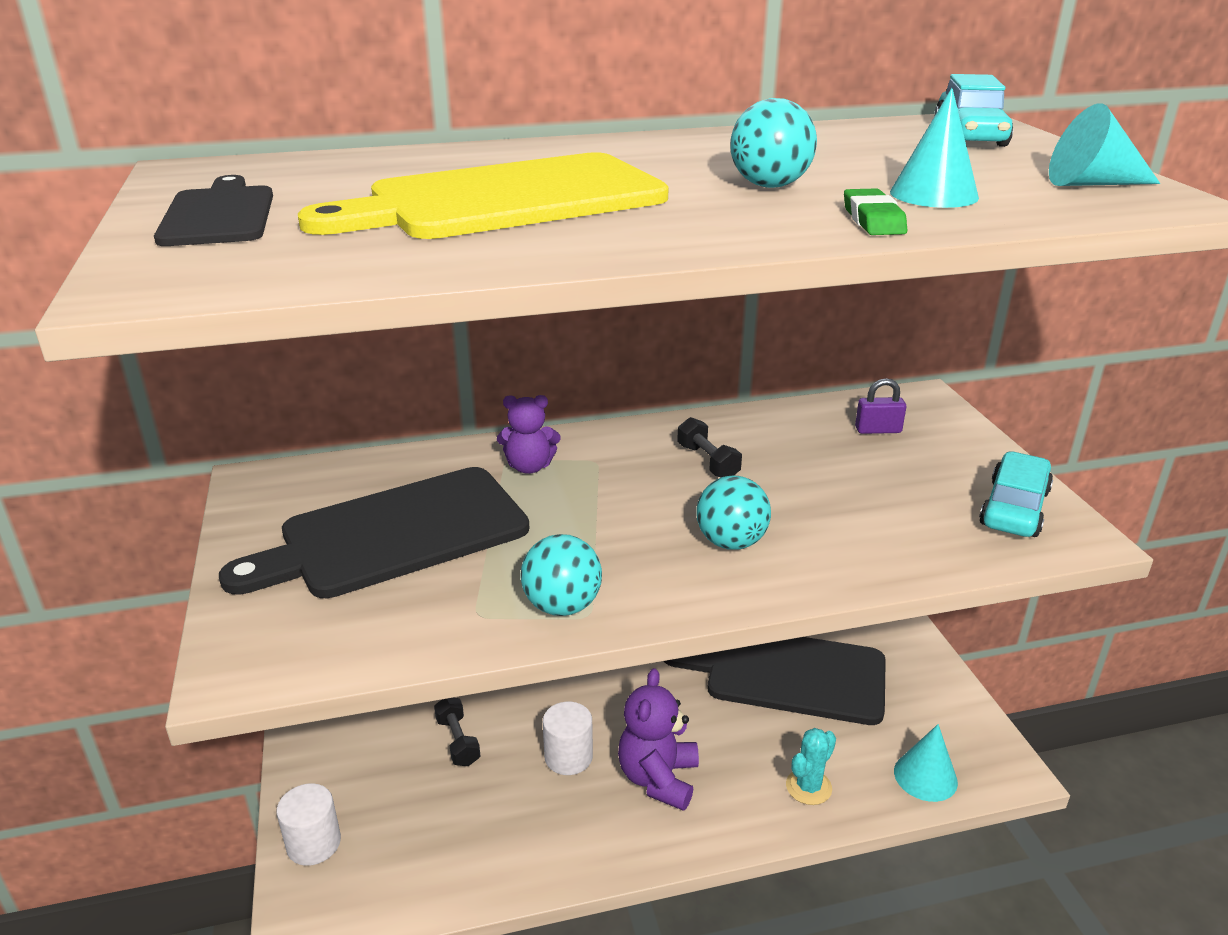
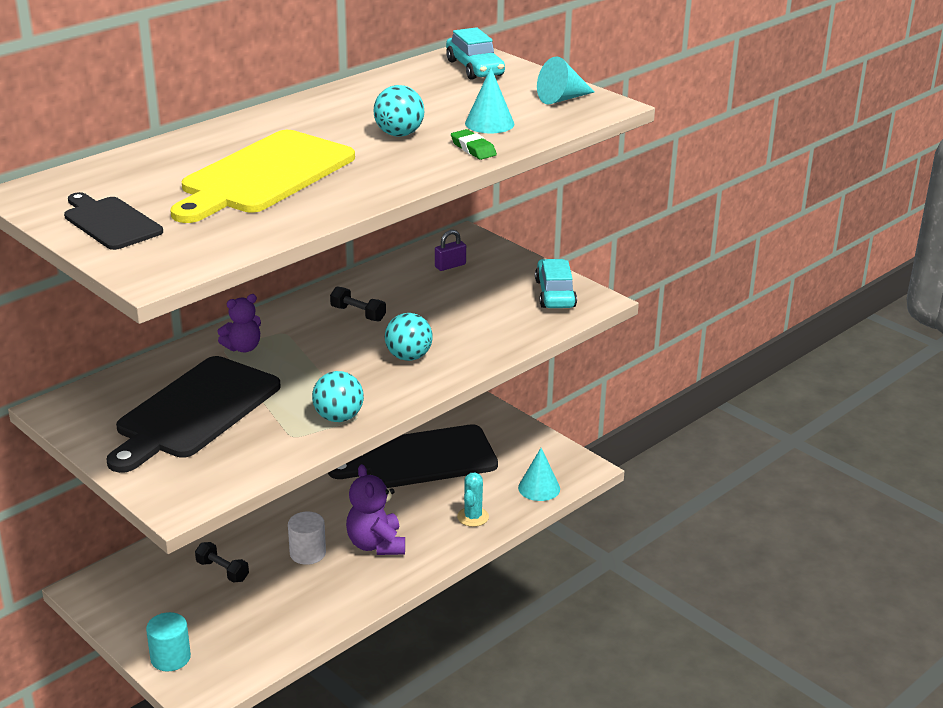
camera: 30 degrees left, 0 degrees up
(313, 843) = (170, 658): white cylinder -> turquoise cylinder

